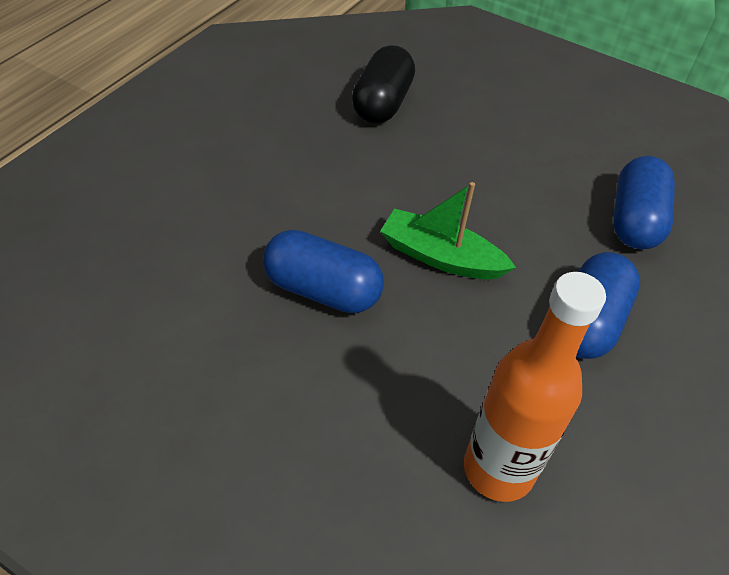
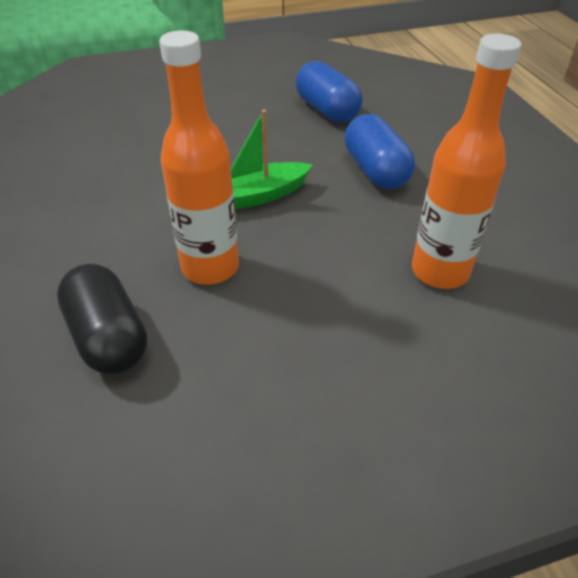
camera: 45 degrees left, 5 degrees down
(322, 290) = (210, 268): blue capsule -> orange bottle
(382, 103) = (90, 141): black capsule -> black capsule (108, 337)

